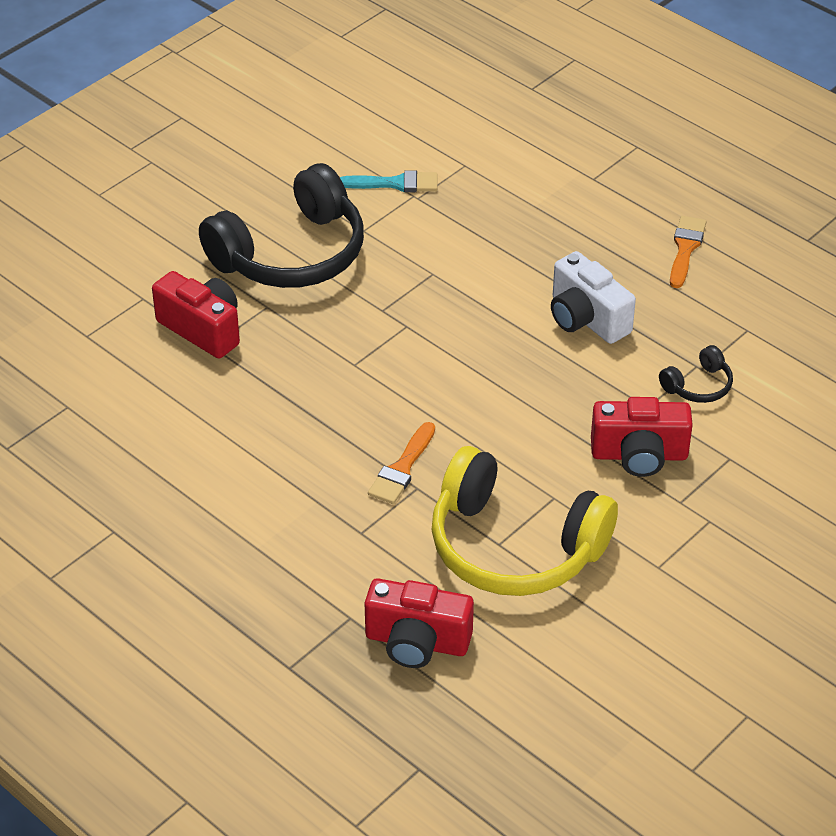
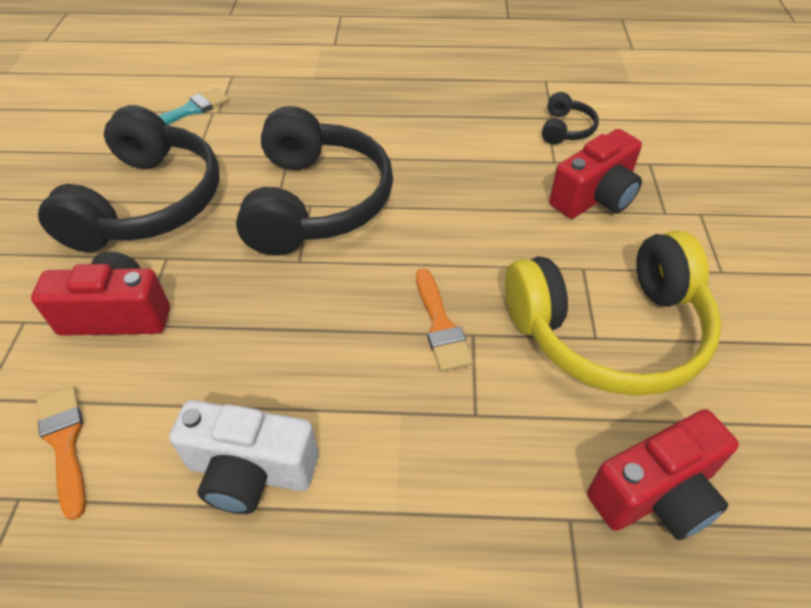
camera: 40 degrees left, 5 degrees up
(413, 326) = (316, 202): none -> black headphones
(586, 319) = (438, 127): white camera -> white camera (250, 471)
(685, 248) = (445, 55): orange brush -> orange brush (65, 443)

